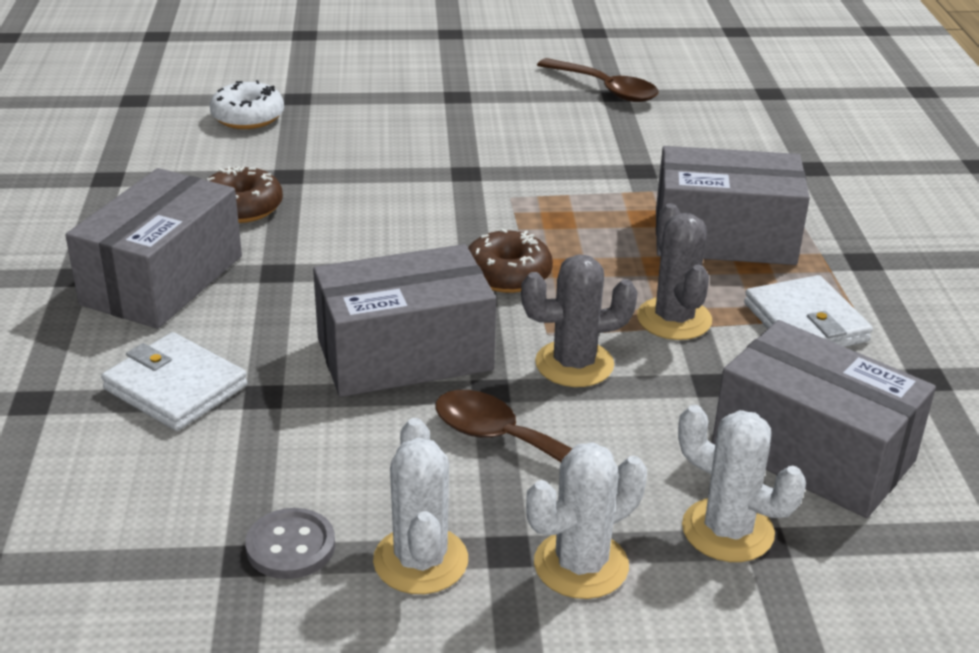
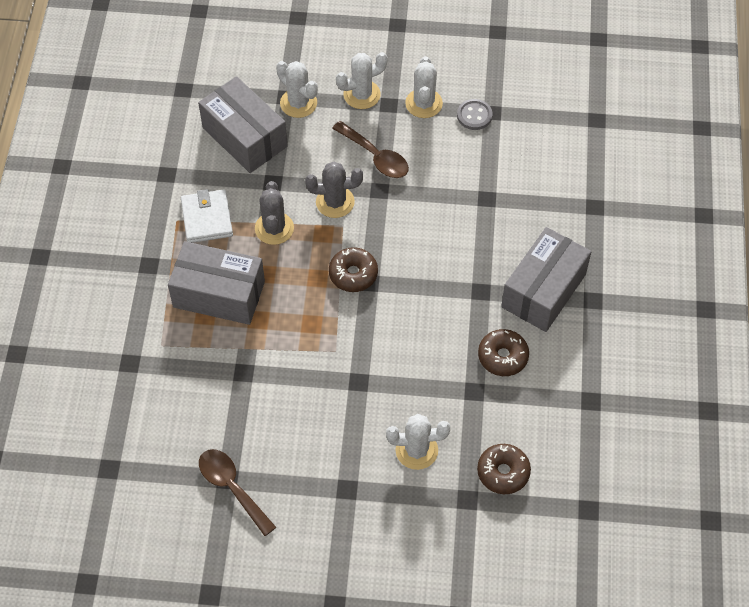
camera: 170 degrees left, 25 degrees up
(175, 387) = (528, 208): white wallet -> none
(248, 117) = (503, 472): white donut -> brown donut
(369, 126) = (416, 450): none -> white cactus
(404, 354) = (417, 218): grey box -> none

